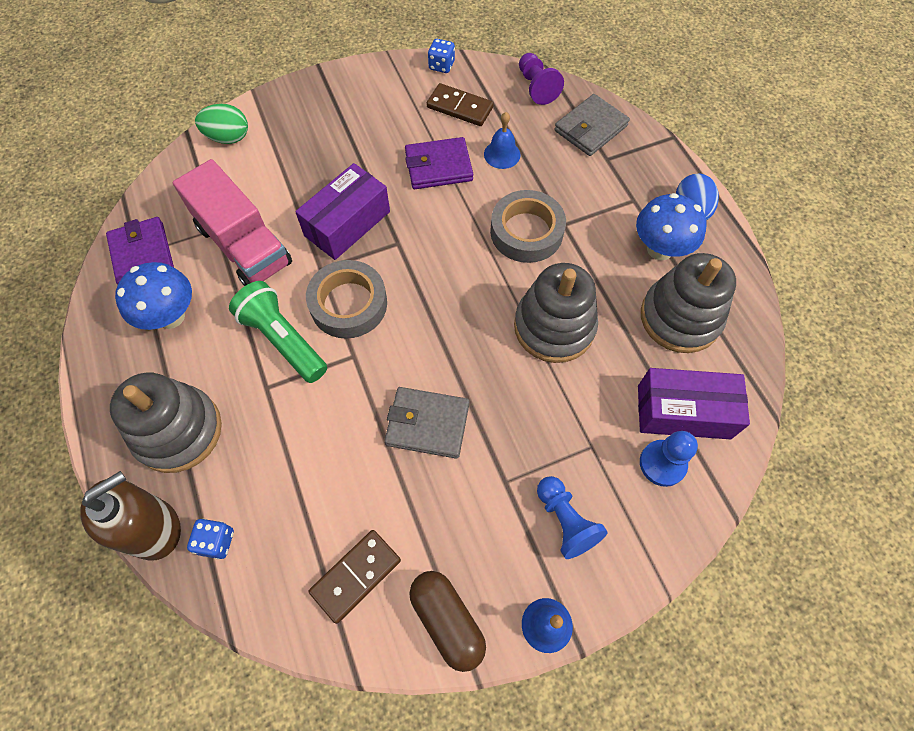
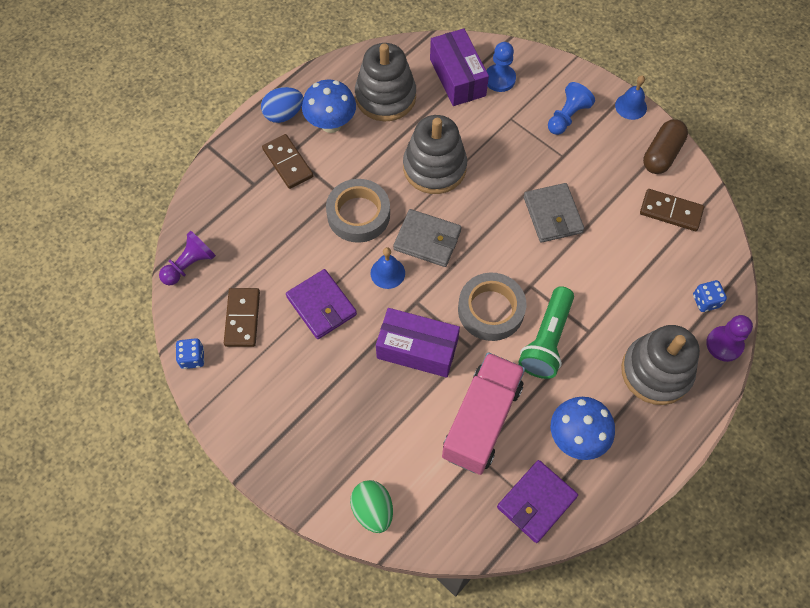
camera: 115 degrees left, 0 degrees up
(154, 529) = (724, 344): brown soap dispenser -> purple pawn
(502, 154) = (284, 262): blue bell -> blue bell (387, 273)
(590, 128) = (224, 206): grey wallet -> grey wallet (427, 240)
(621, 194) = (288, 163): none -> brown domino

